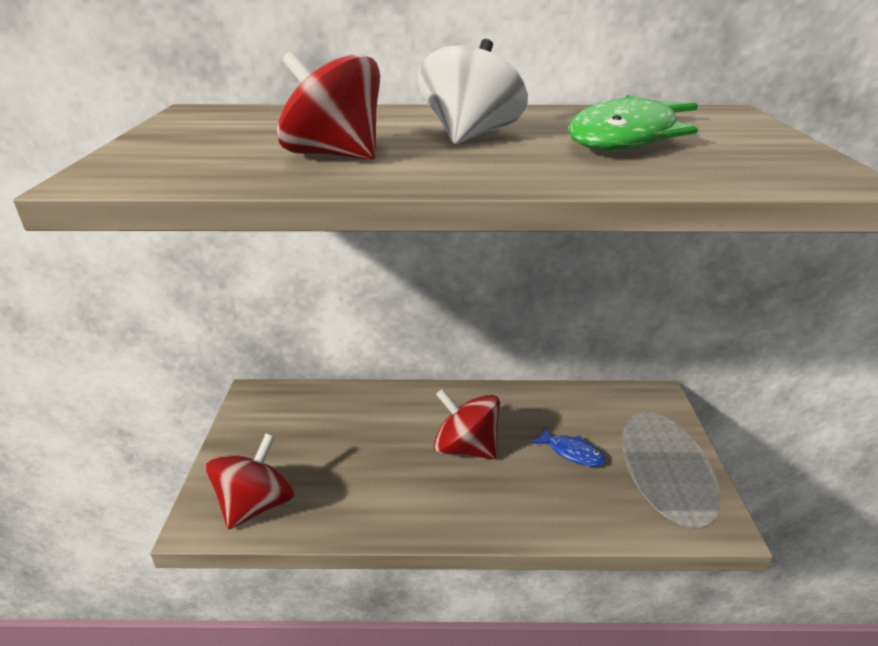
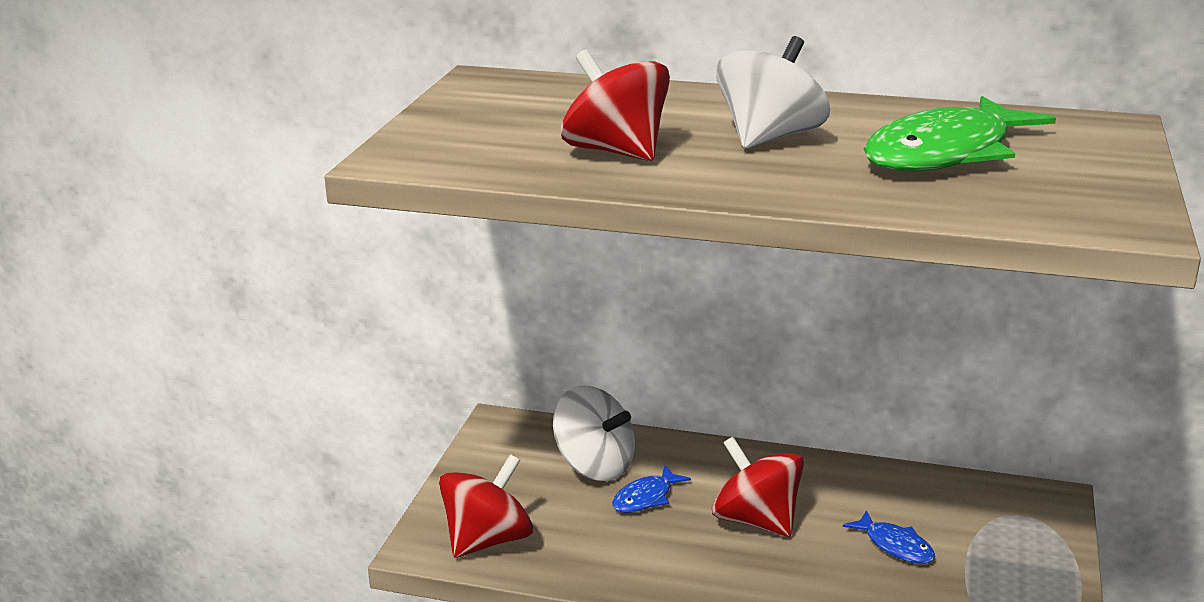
camera: 15 degrees right, 5 degrees down
(333, 419) = (594, 466): none -> white spinning top
(378, 442) = (646, 498): none -> blue fish

